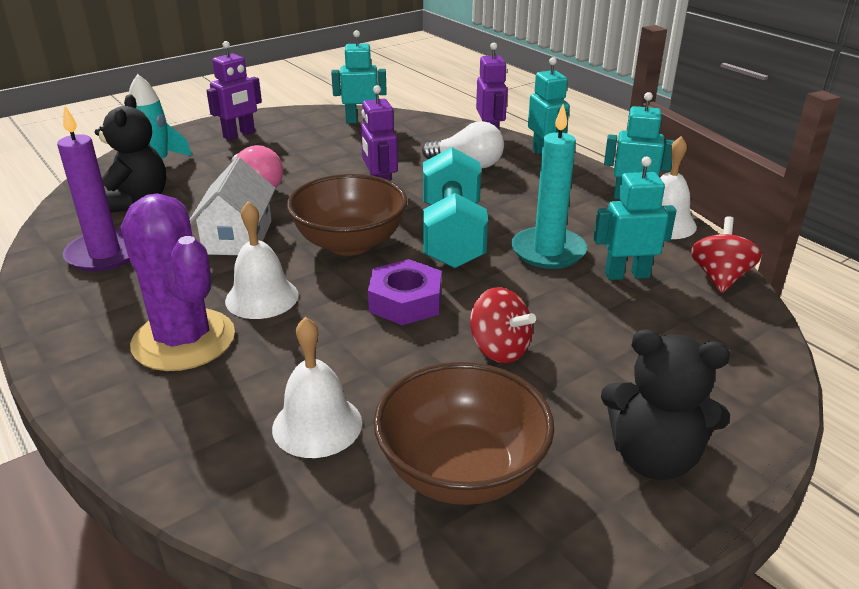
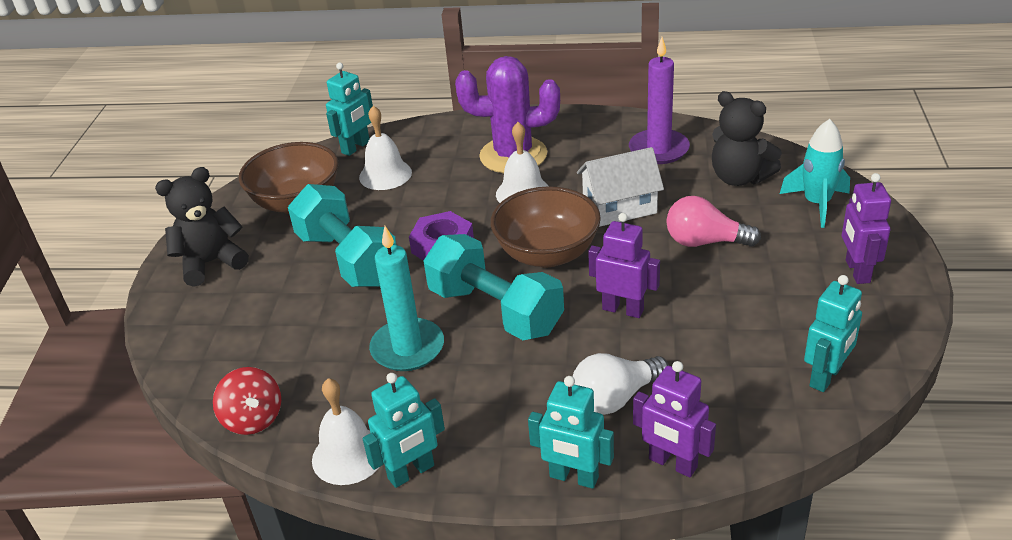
camera: 135 degrees right, 5 degrees up
(238, 237) = (619, 207): white house -> white house turned 60 degrees counterclockwise
(499, 349) = (348, 259): red spinning top -> turquoise dumbbell
(626, 275) = (327, 369): turquoise robot -> turquoise robot (356, 147)

